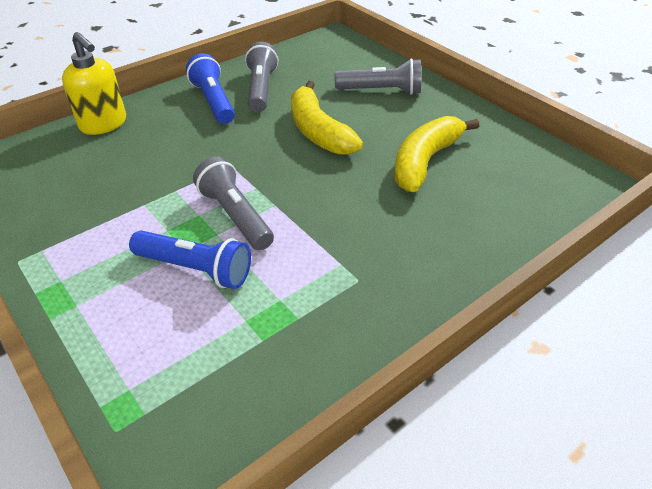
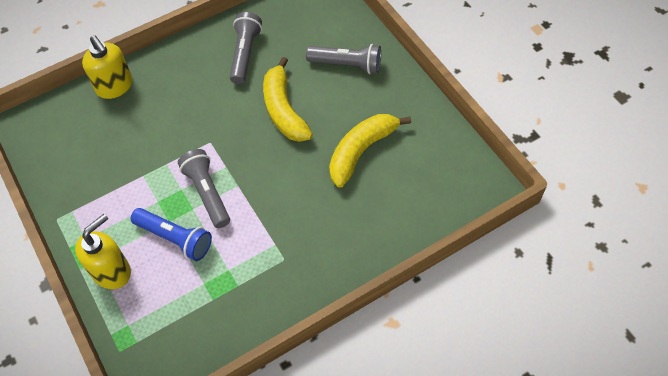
camera: 10 degrees right, 15 degrees up
(101, 317) = (112, 271): none -> yellow soap dispenser
(213, 101) = (204, 66): blue flashlight -> none

